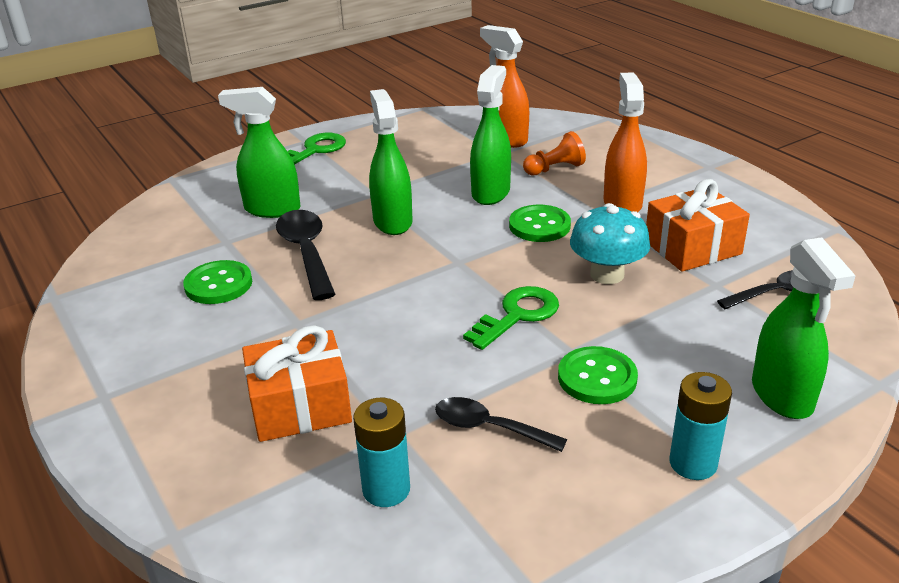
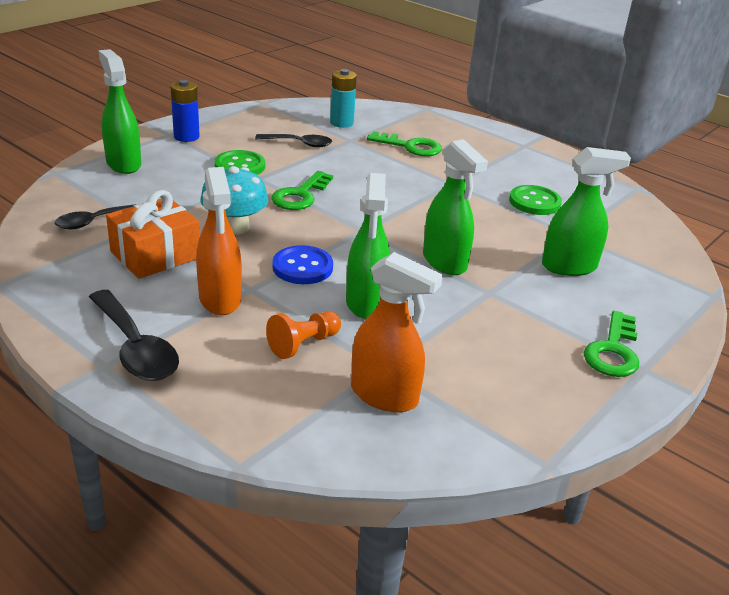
camera: 160 degrees right, 0 degrees up
(300, 406) = (410, 147): orange gift -> green key
(306, 252) = (495, 229): black spoon -> black spoon (135, 348)
(539, 226) = (302, 267): green button -> blue button
(693, 463) = (186, 137): turquoise battery -> blue battery

